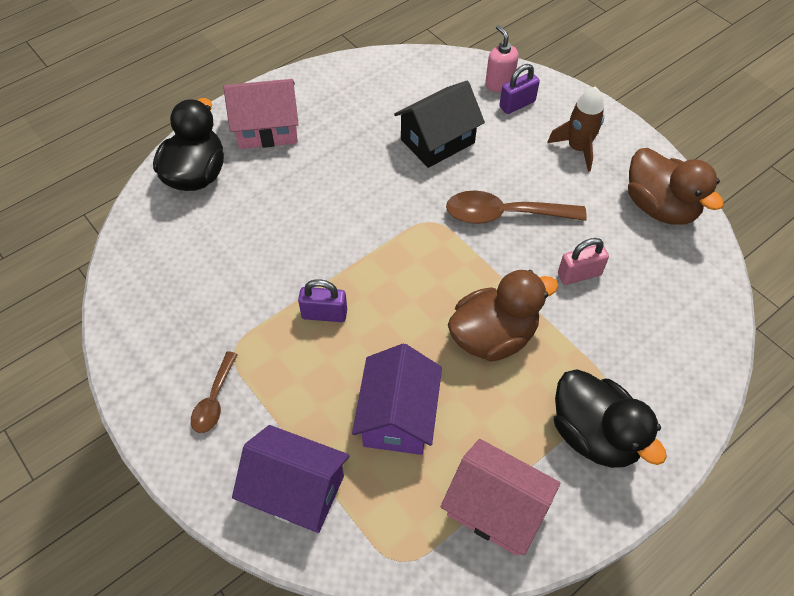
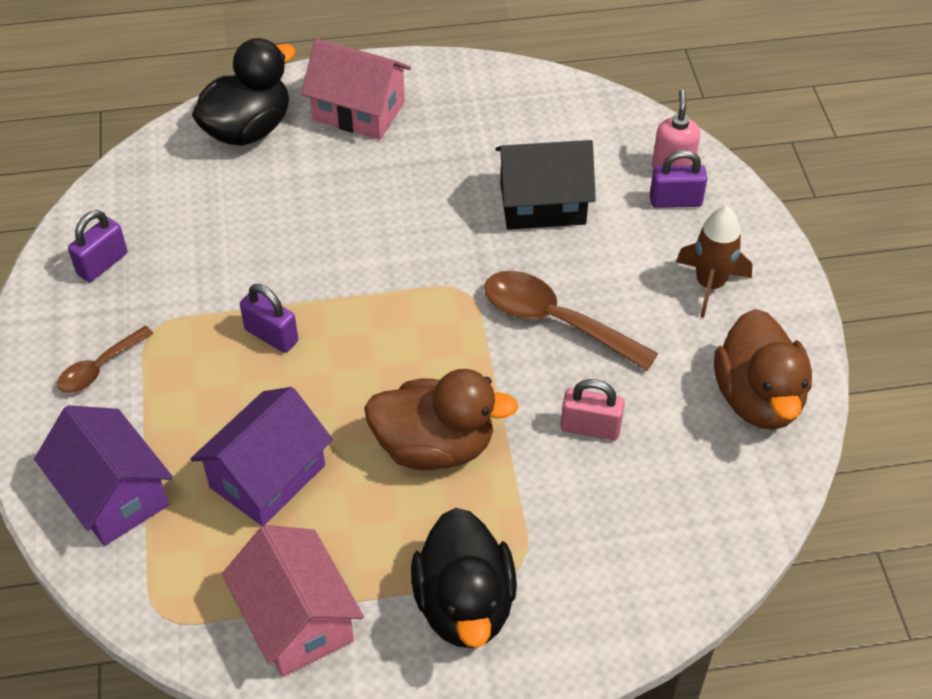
camera: 30 degrees right, 5 degrees down
(158, 321) = (102, 264): none -> purple padlock

